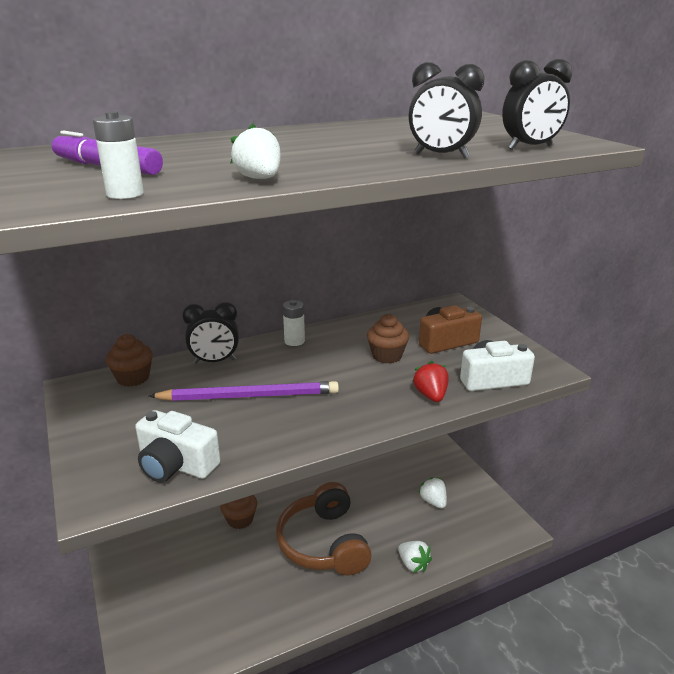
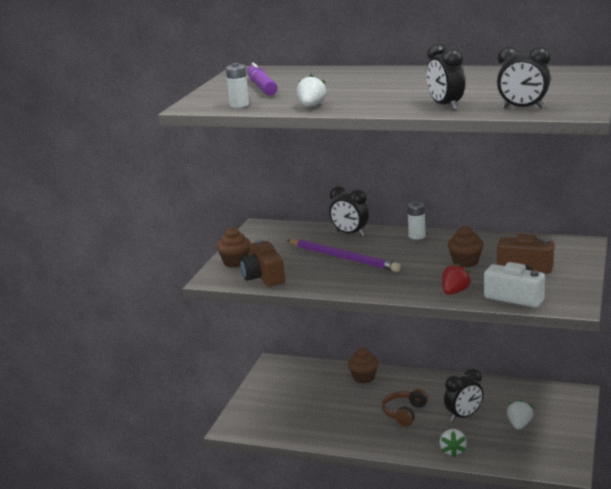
camera: 45 degrees right, 5 degrees down
(133, 378) = (293, 230): brown cupcake -> brown cupcake (235, 262)
(176, 465) = (263, 277): white camera -> brown camera
(323, 543) = (404, 413): brown headphones -> brown headphones, size x0.56
(380, 517) = (464, 416): none -> black clock

